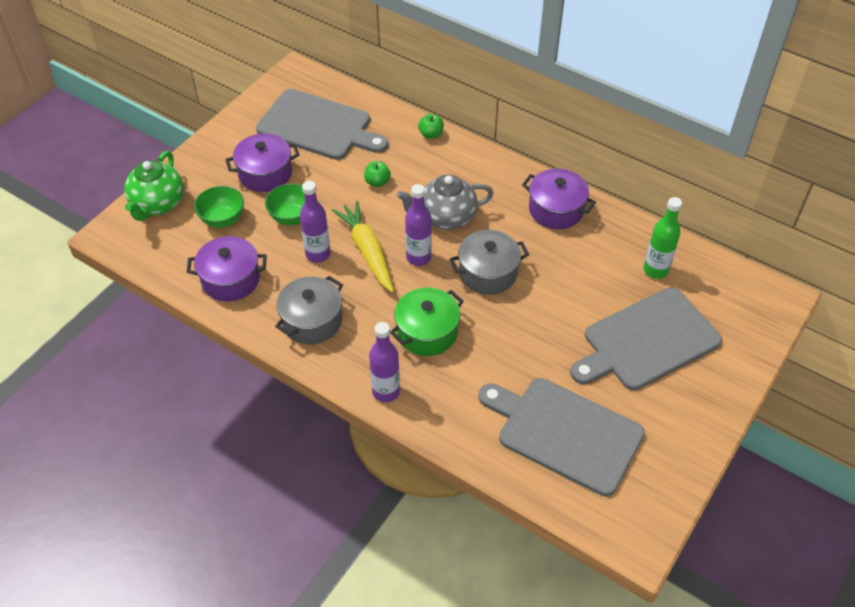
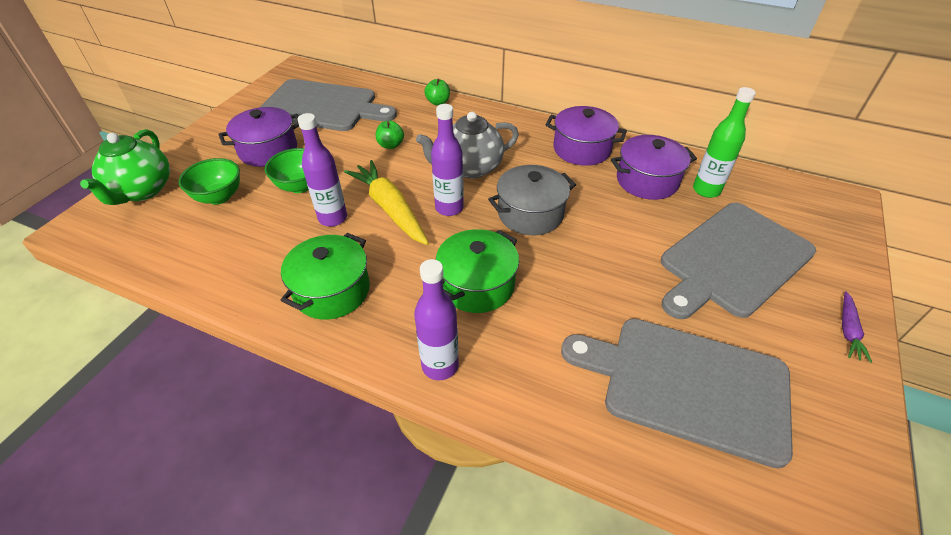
camera: 10 degrees left, 5 degrees down
(230, 279) = (227, 257): purple pot -> purple pot (647, 181)
(312, 321) = (332, 291): grey pot -> green pot
(711, 412) = (848, 330): none -> purple carrot

